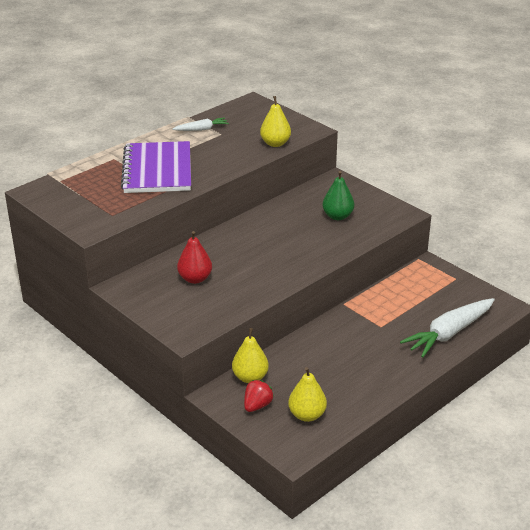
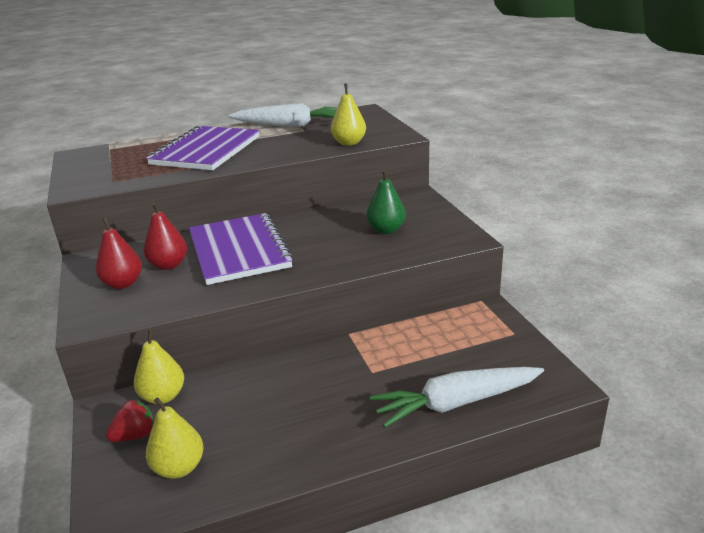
camera: 25 degrees right, 5 degrees down
(175, 301) = (123, 283): none -> red pear
(201, 129) = (289, 125): white carrot -> white carrot, size x1.91
(239, 255) = (239, 251): none -> purple notebook

